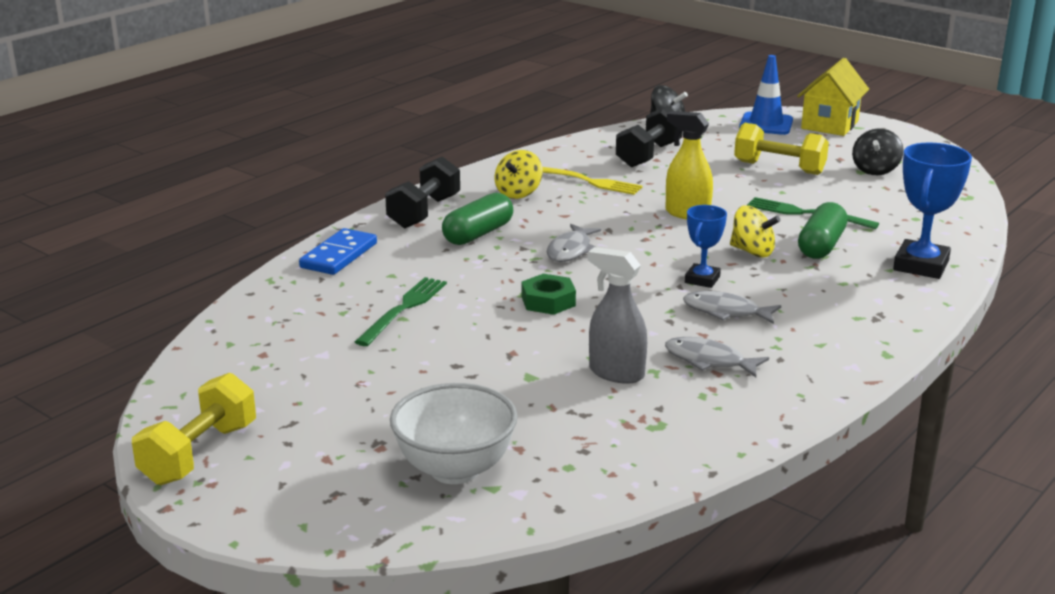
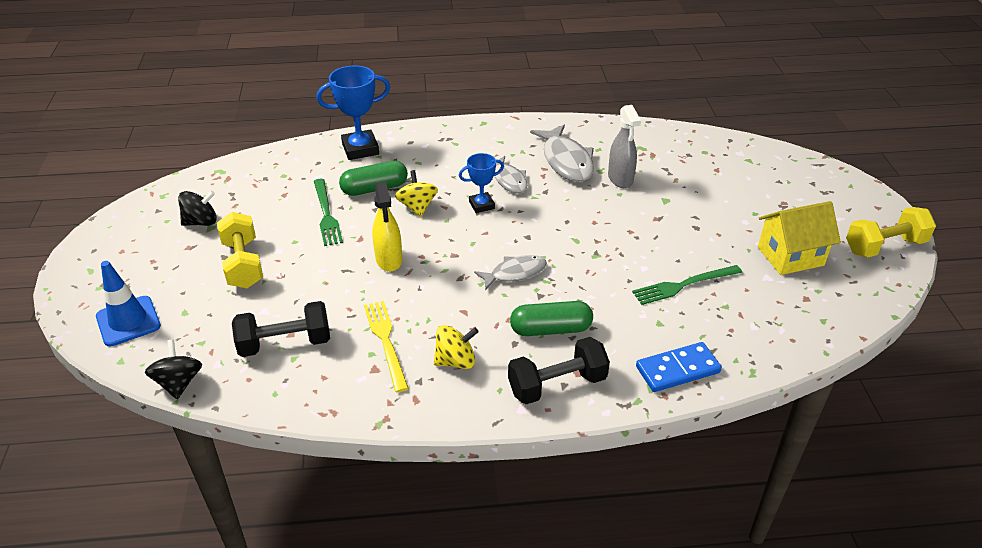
camera: 135 degrees left, 15 degrees up
(455, 469) = (758, 175): white bowl -> none
(548, 301) = (589, 240): green nut -> none
(709, 361) = (566, 161): grey fish -> grey fish, size x1.59
(829, 125) = (97, 287): yellow house -> yellow house (790, 256)

